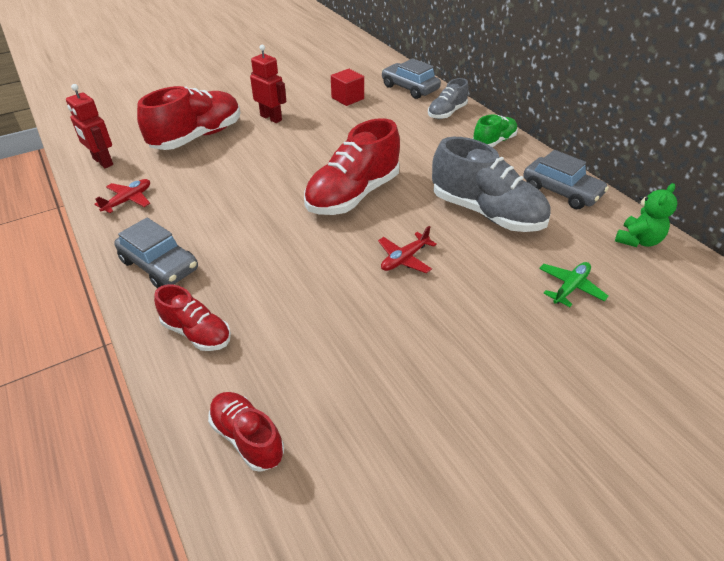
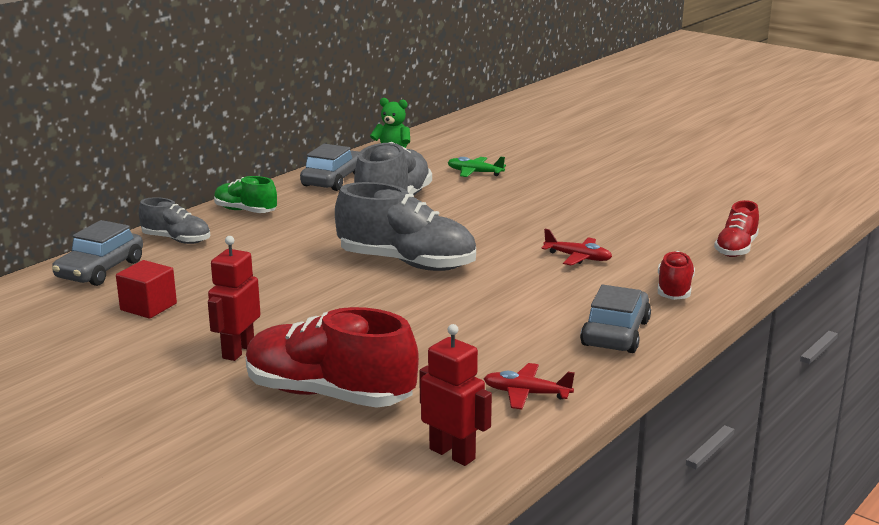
camera: 110 degrees left, 20 degrees down
(102, 162) = (452, 454): red robot -> red robot turned 75 degrees counterclockwise
(353, 195) = (407, 263): red shoe -> grey shoe
(404, 259) = (493, 227): red plane -> red plane (578, 257)

